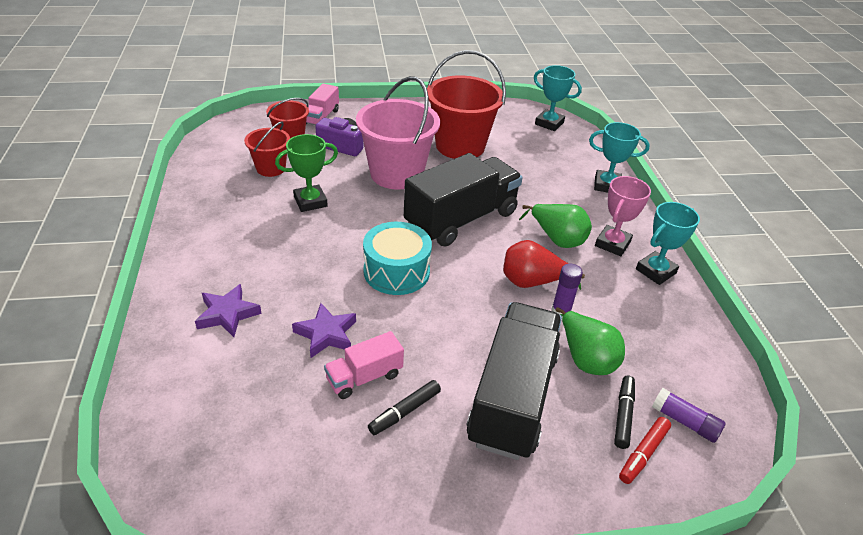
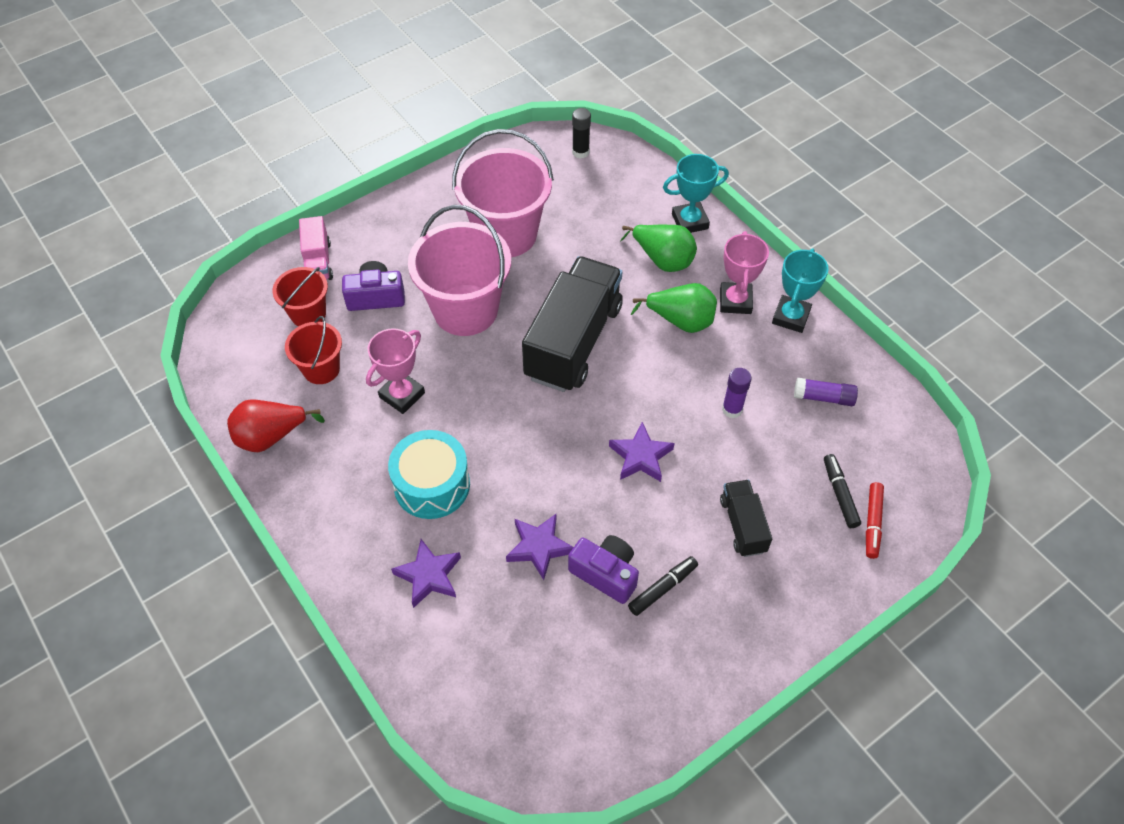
camera: 25 degrees left, 15 degrees up
(310, 202) = (402, 395): green trophy -> pink trophy
(364, 377) = (605, 573): pink truck -> purple camera
(396, 271) = (554, 441): turquoise drum -> turquoise drum (432, 485)
(404, 411) = (663, 588): black marker -> black marker turned 150 degrees counterclockwise
(458, 310) = (640, 457): none -> purple star
(460, 146) = (506, 234): red bucket -> pink bucket
(512, 397) = (743, 525): black truck -> black truck, size x0.49
(531, 282) = (687, 389): red pear -> red pear (271, 436)
(549, 123) = (580, 152): turquoise trophy -> black glue stick
(585, 358) = (780, 451): green pear -> green pear (662, 260)
(684, 421) = (889, 474): purple glue stick -> purple glue stick (823, 397)

